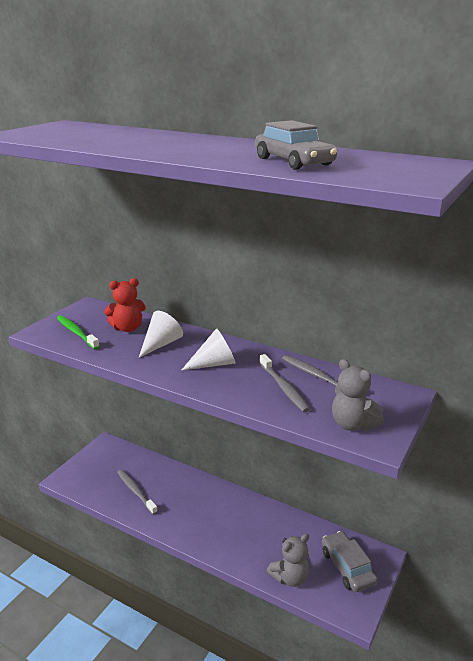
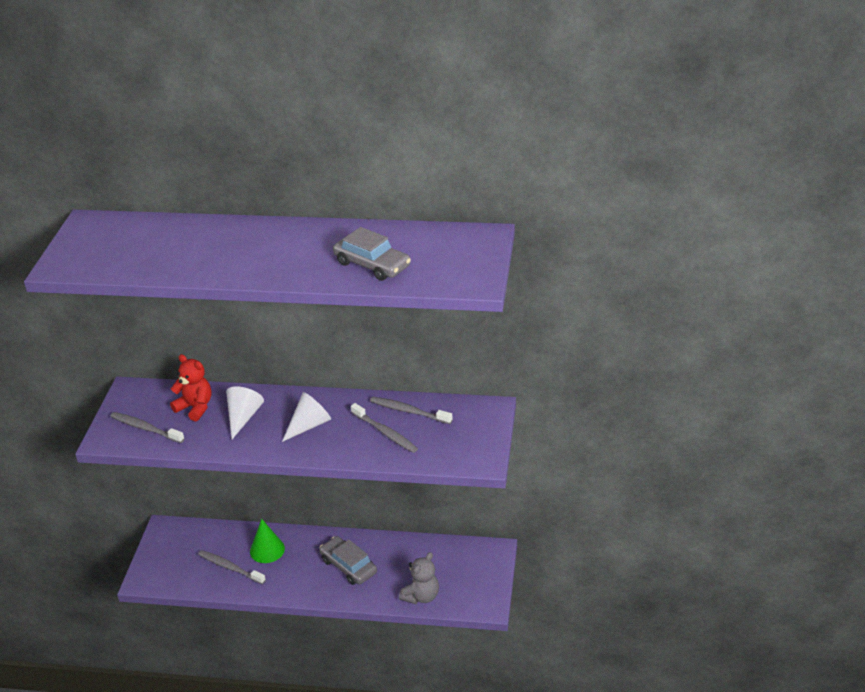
camera: 20 degrees left, 10 degrees up
(76, 333) = (146, 428): green toothbrush -> grey toothbrush
(127, 328) = (195, 407): red teddy bear -> red teddy bear turned 105 degrees counterclockwise
(173, 486) = (267, 550): none -> green cone
(347, 567) = (469, 570): grey car -> grey car (348, 566)
(352, 424) = (457, 452): grey teddy bear -> none

